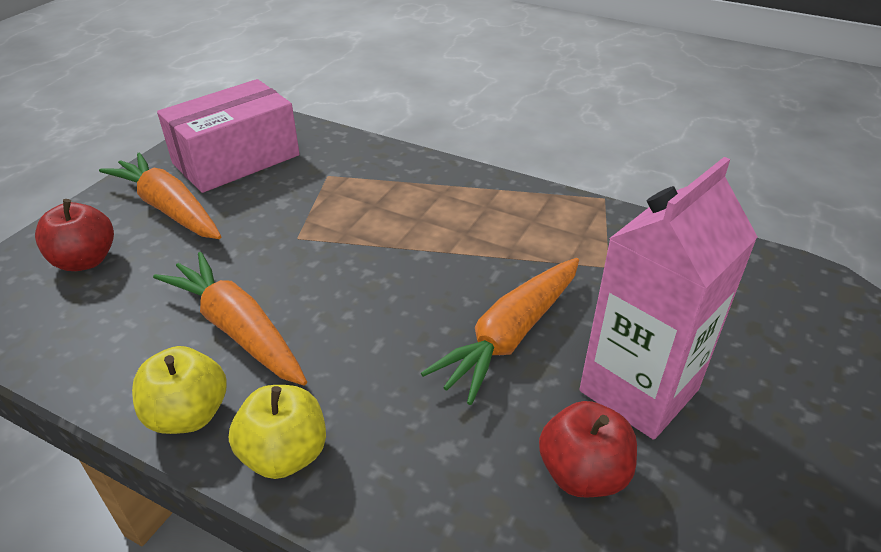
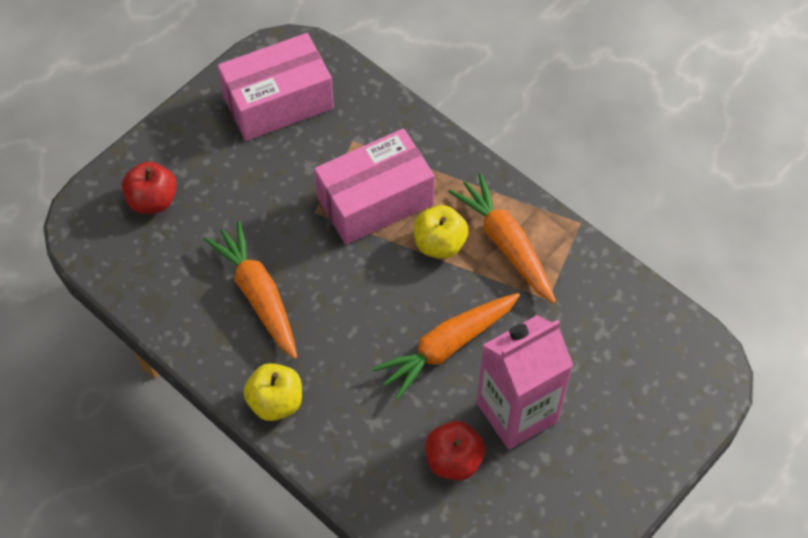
camera: 15 degrees right, 20 degrees up
(169, 208) = (217, 154): orange carrot -> orange carrot (505, 244)
(188, 414) = (219, 358): yellow apple -> yellow apple (439, 244)
(367, 217) = (375, 201): none -> pink box

